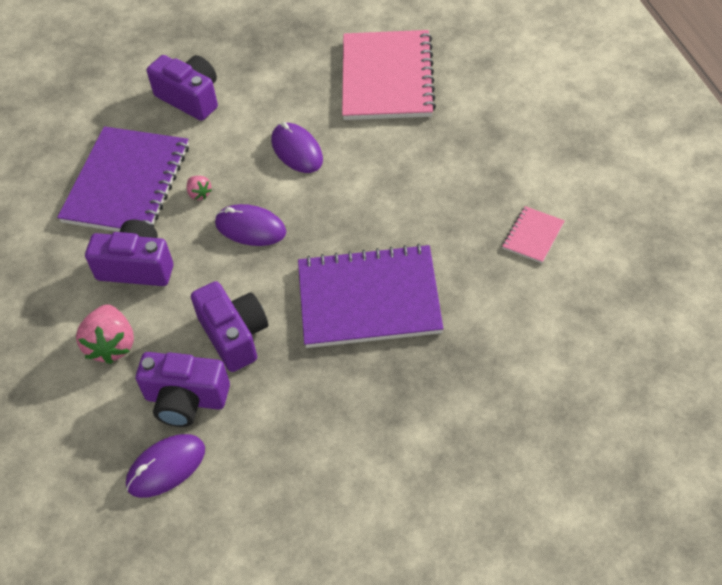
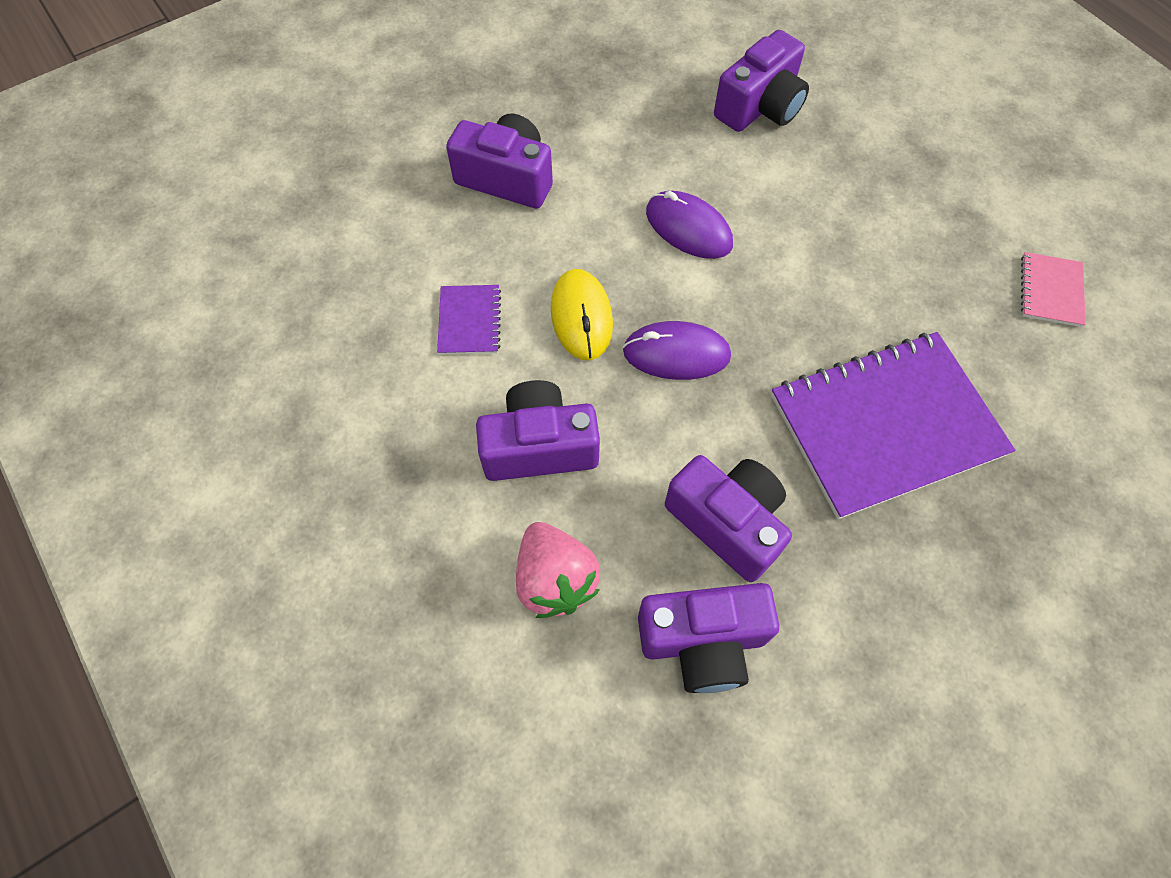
camera: 20 degrees left, 10 degrees up
(126, 183) = (469, 321): purple notebook -> purple notebook, size x0.43
(166, 467) = (722, 761): purple mouse -> none
(199, 194) = (581, 316): pink strawberry -> yellow mouse
(387, 78) = (760, 107): pink notebook -> purple camera

